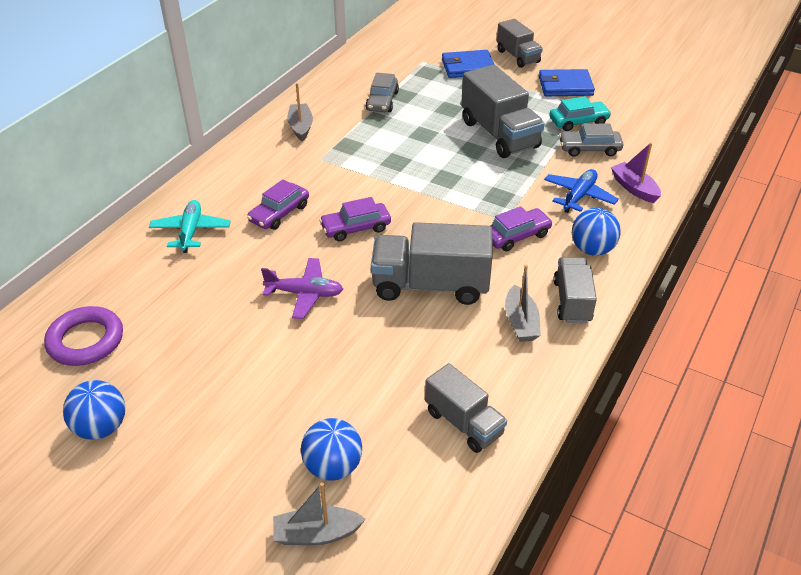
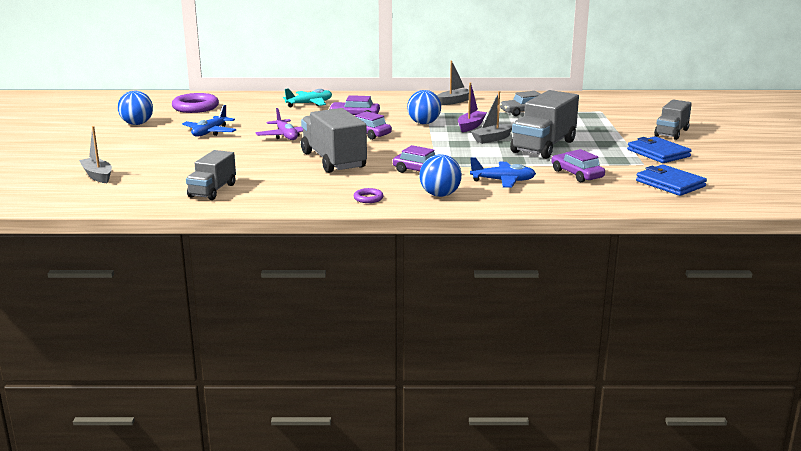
camera: 60 degrees right, 20 degrees down
(222, 359) = (210, 132): none -> blue plane
(333, 467) = (149, 169): blue ball -> blue ball (424, 123)
(468, 67) = (621, 123): blue wallet -> blue wallet (670, 184)
(520, 322) = (326, 188): grey boat -> grey boat (492, 139)
(572, 301) = (368, 198): grey truck -> purple ring
(578, 122) = (611, 165): turquoise car -> none
(589, 149) = (577, 174): grey car -> purple car
(634, 188) = (546, 196): purple boat -> purple boat (471, 126)

